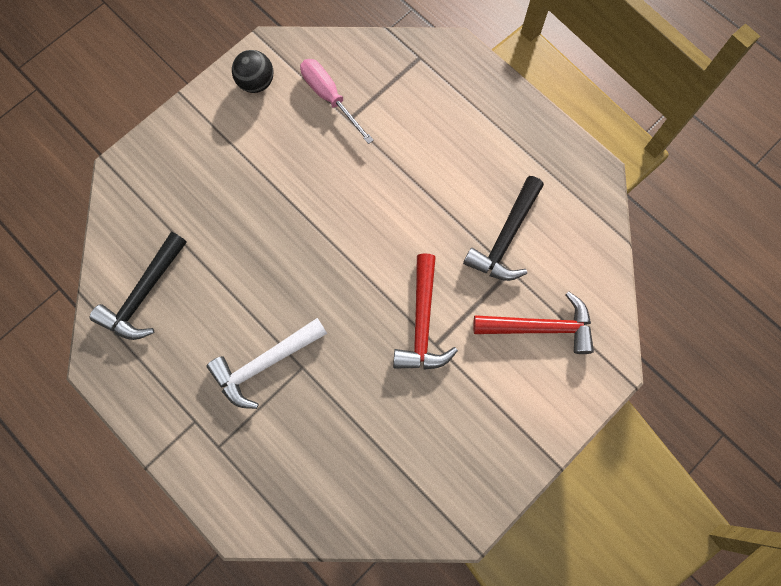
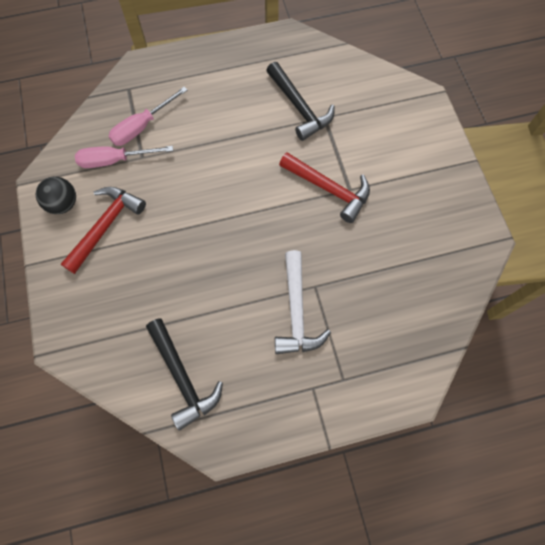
camera: 60 degrees left, 5 degrees down
(383, 98) = (142, 127): none -> pink screwdriver
(540, 327) = (374, 121): red hammer -> red hammer (106, 226)

